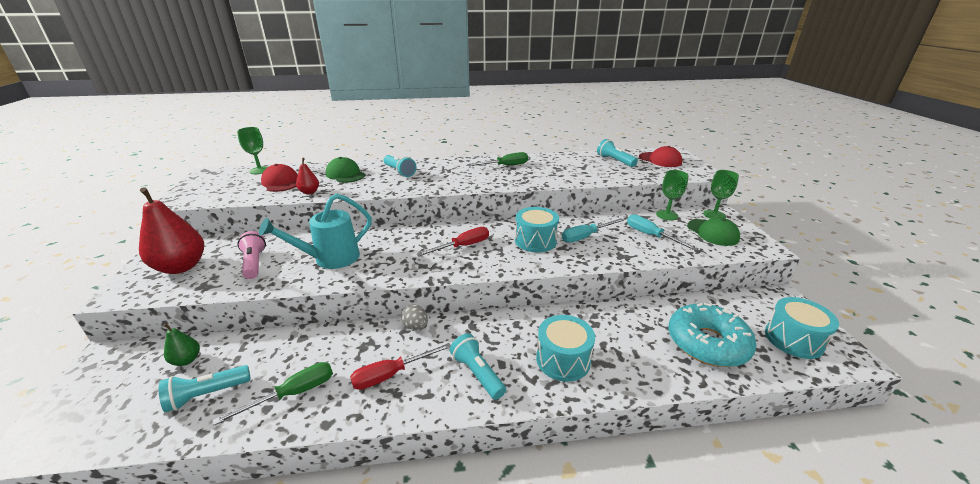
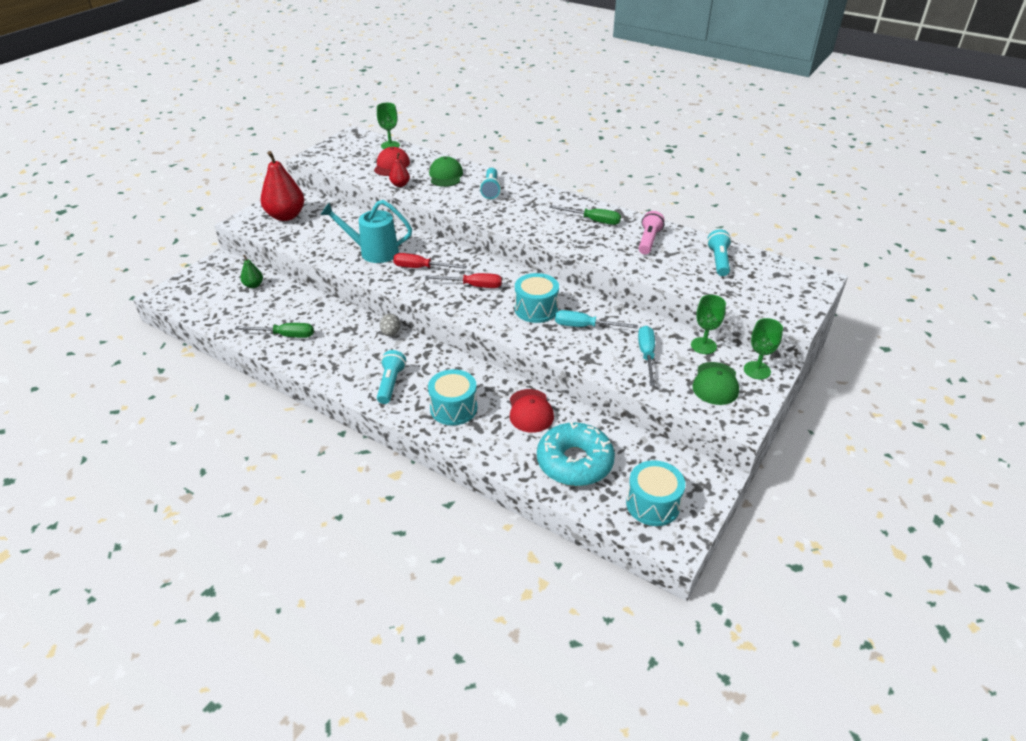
camera: 40 degrees right, 10 degrees up
(207, 395) = (247, 312): turquoise flashlight -> none
(254, 263) = (326, 233): pink flashlight -> pink flashlight (648, 241)
(391, 374) = (343, 355): red screwdriver -> red screwdriver (421, 268)
(660, 160) = (776, 281): red cap -> red cap (530, 411)

